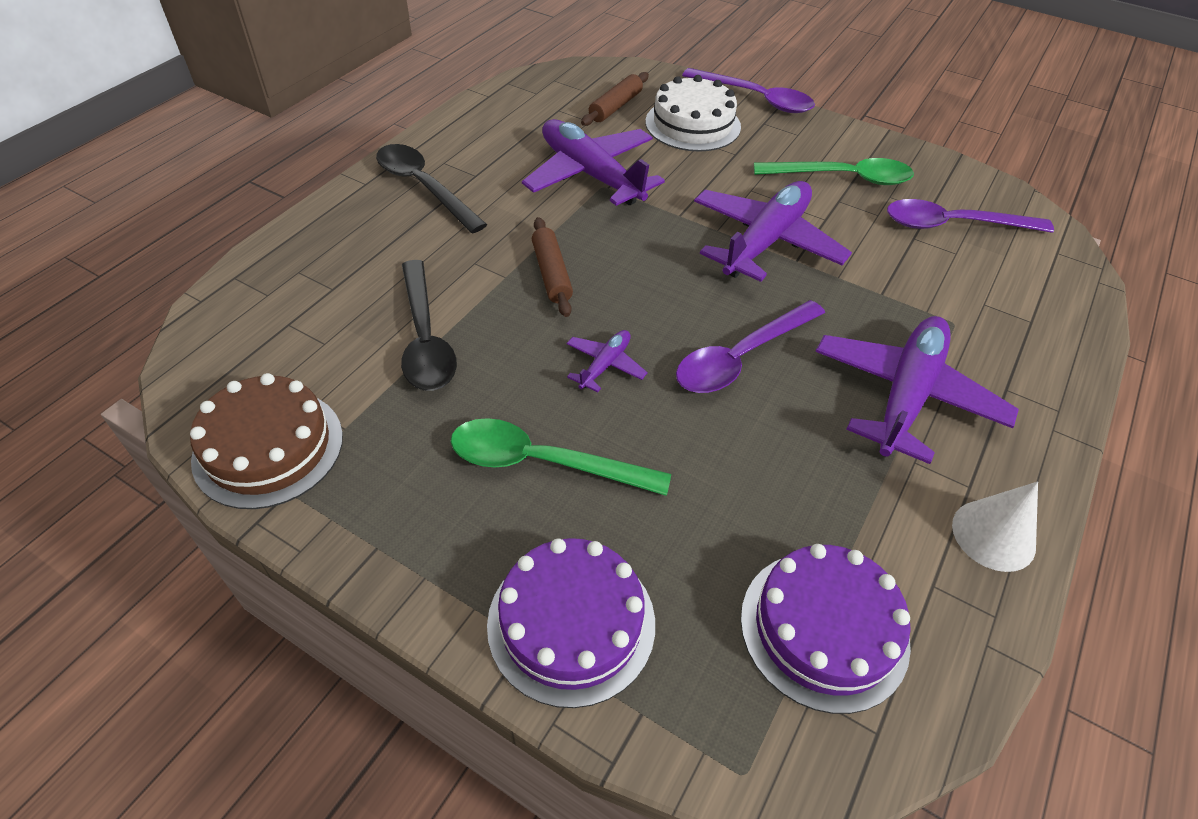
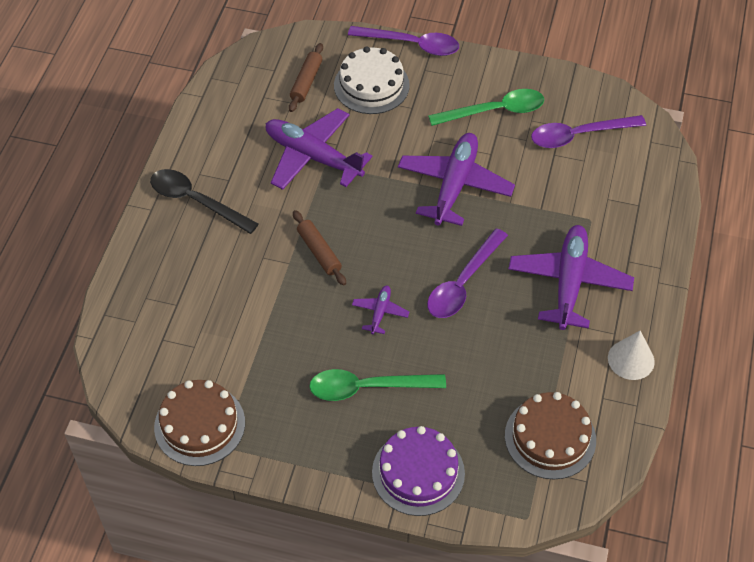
camera: 15 degrees left, 5 degrees up
(425, 338) = (258, 325): black spoon -> none
(824, 629) = (550, 437): purple cake -> brown cake

